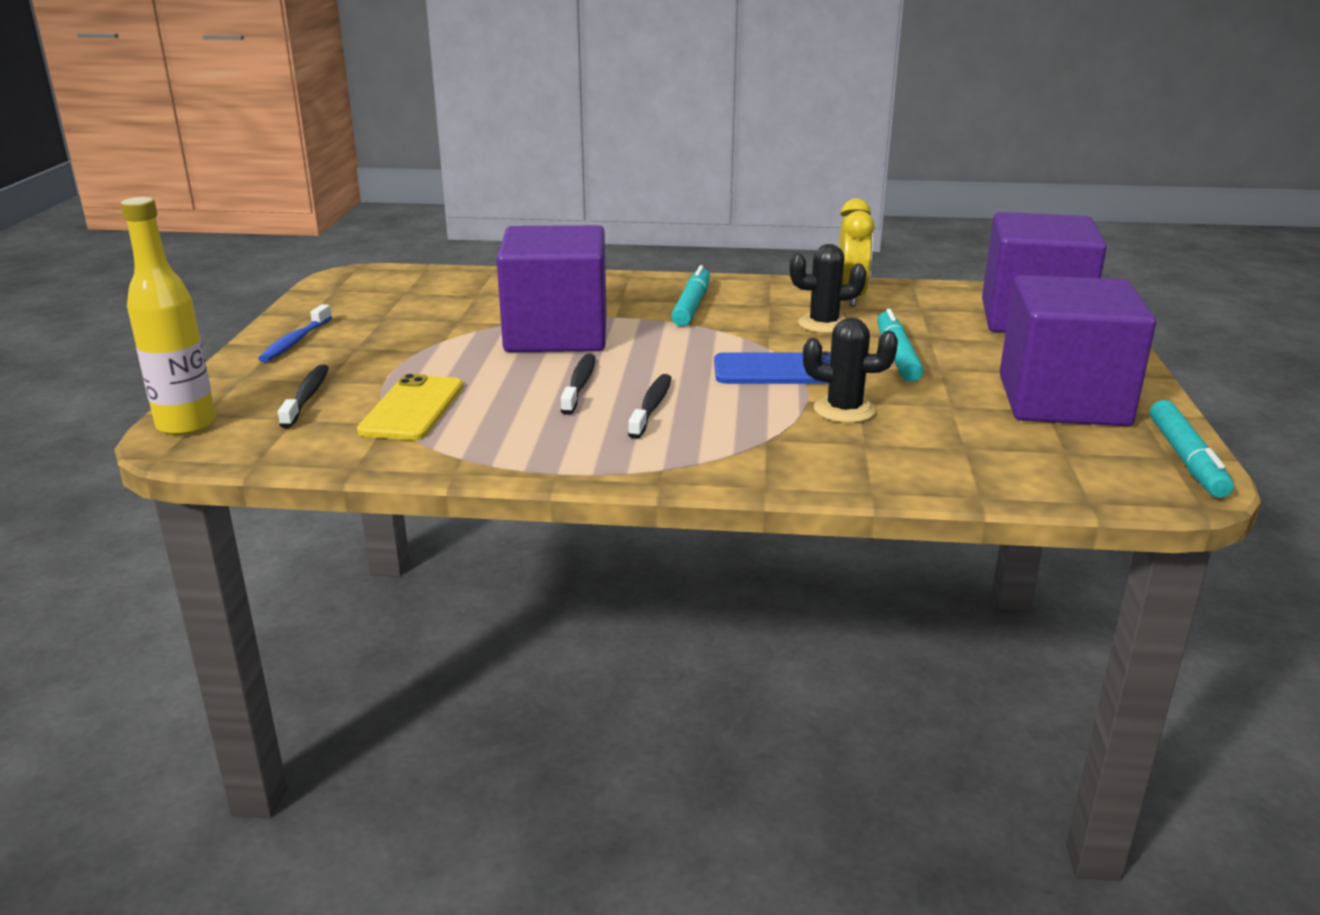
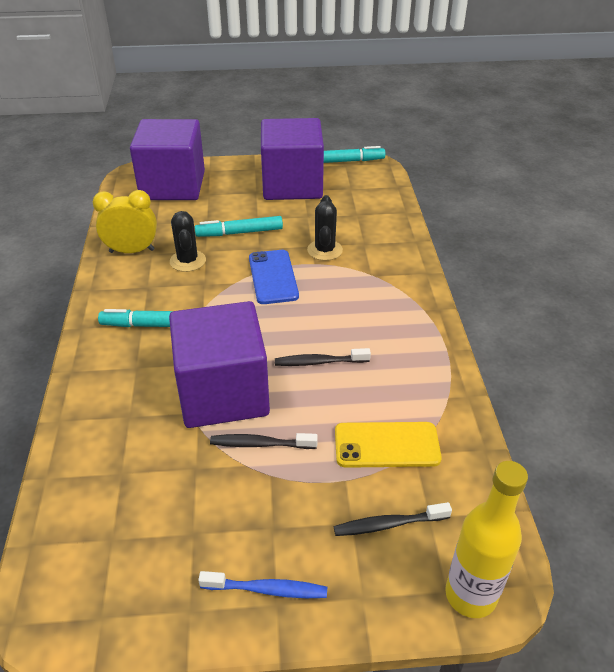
camera: 100 degrees left, 15 degrees up
(651, 407) = (344, 323): black toothbrush -> black toothbrush (260, 444)

